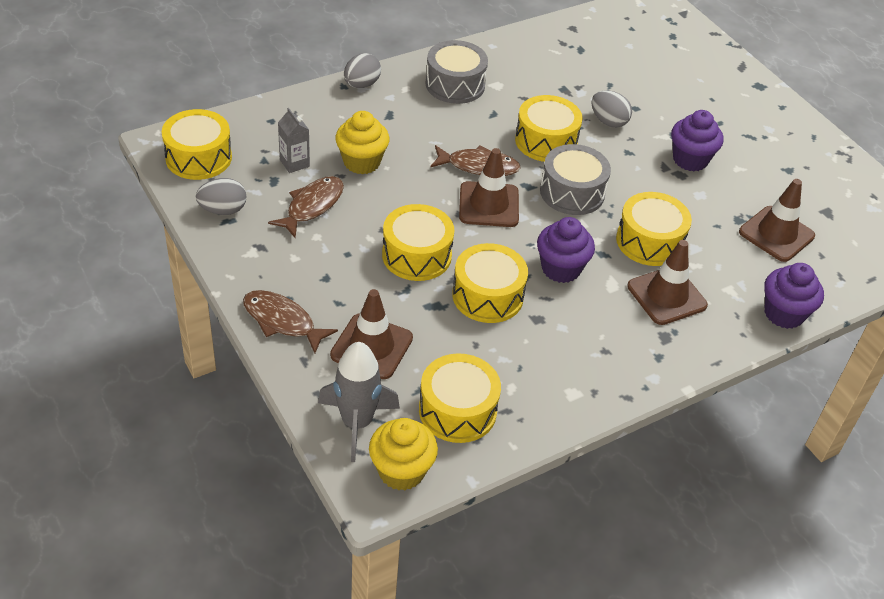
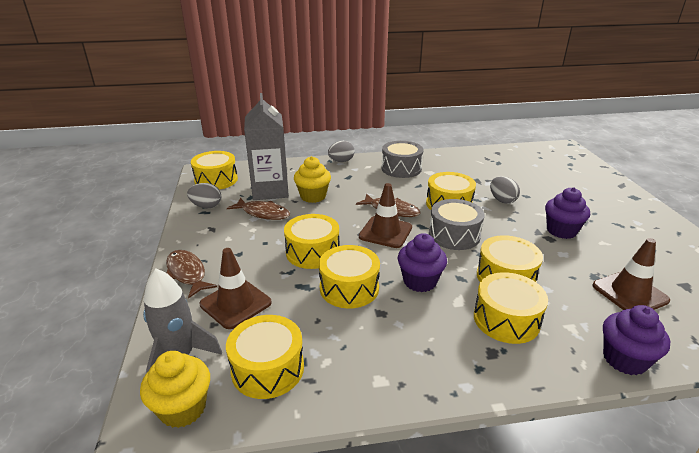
camera: 25 degrees right, 15 degrees down
(294, 163) = (270, 191): grey carton -> grey carton, size x2.26
(312, 206) = (263, 213): brown fish -> brown fish turned 60 degrees clockwise
(666, 296) = (506, 319): brown traffic cone -> yellow drum

